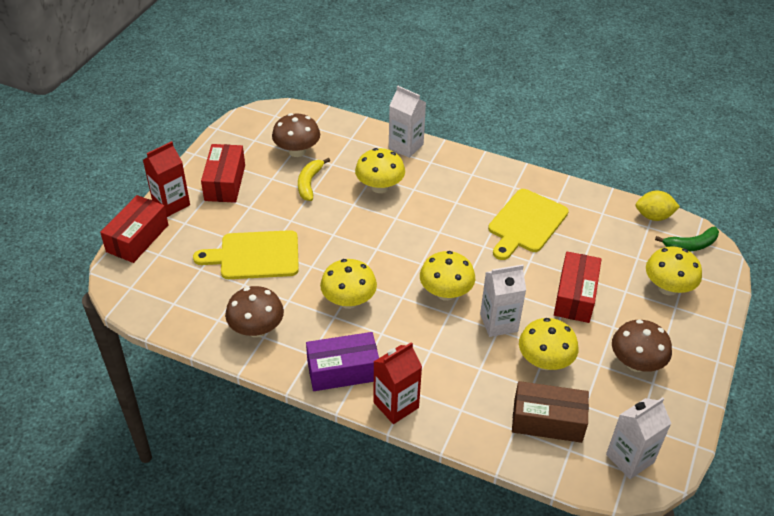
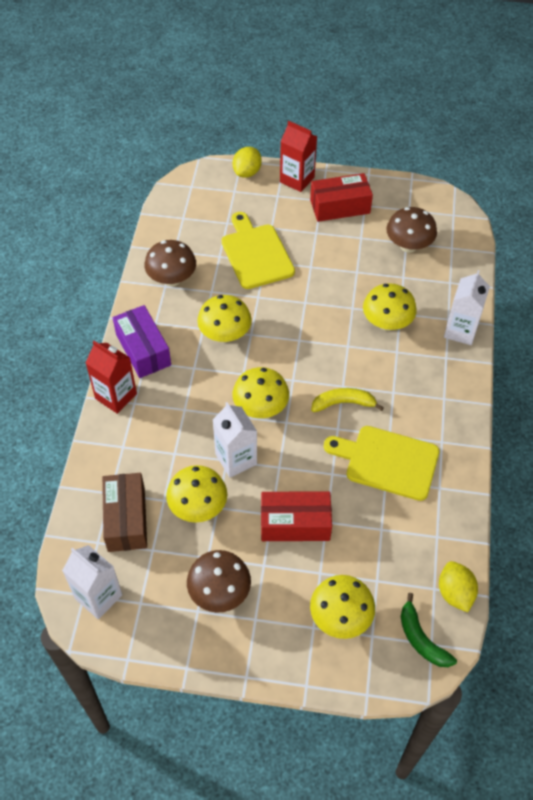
camera: 75 degrees right, 10 degrees up
(137, 238) = (247, 172): red box -> yellow lemon
(309, 183) = (367, 267): yellow banana -> yellow banana (344, 403)

